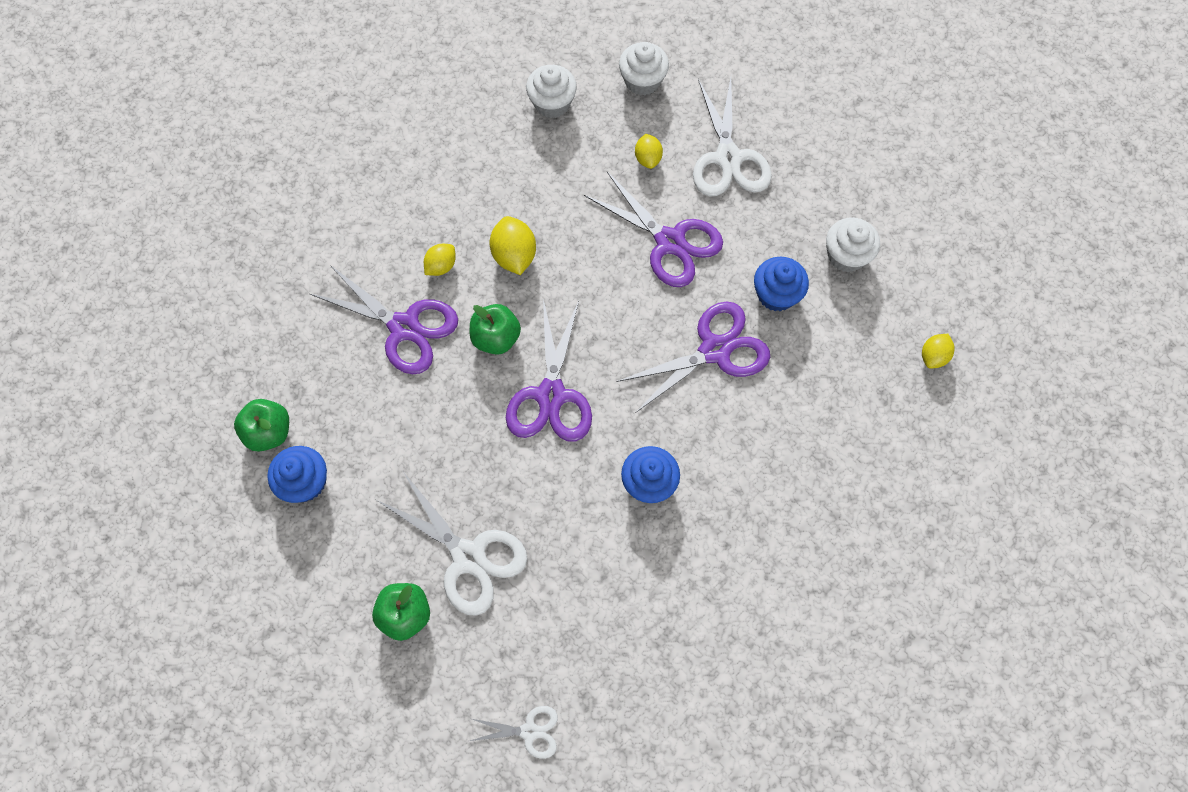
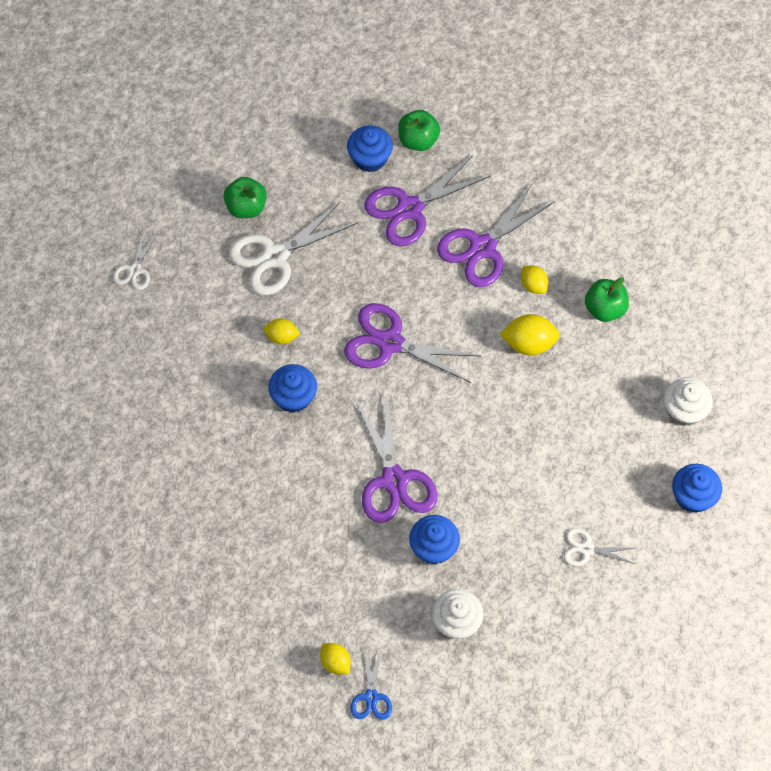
camera: 105 degrees right, 5 degrees down
(496, 338) = (454, 313): green apple -> green apple (605, 309)
(642, 81) = (693, 496): white cupcake -> blue cupcake
(648, 159) = (603, 478): yellow lemon -> yellow lemon (282, 337)
(670, 242) = (510, 473): purple scissors -> purple scissors (410, 208)
(728, 158) = (587, 549): white scissors -> white scissors, size x0.52
(953, 314) = (371, 697): none -> blue scissors

